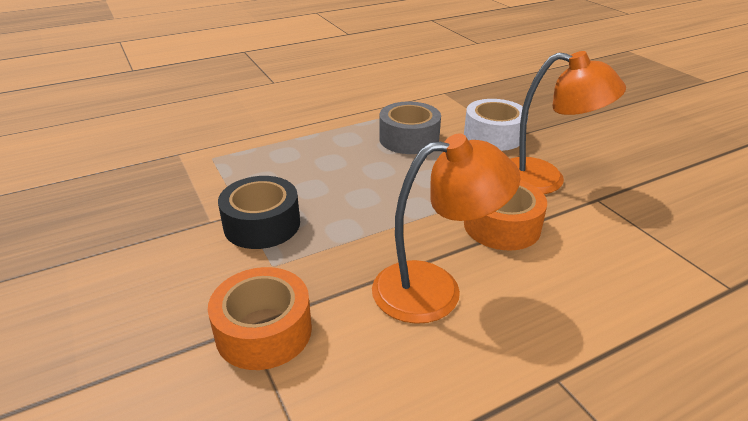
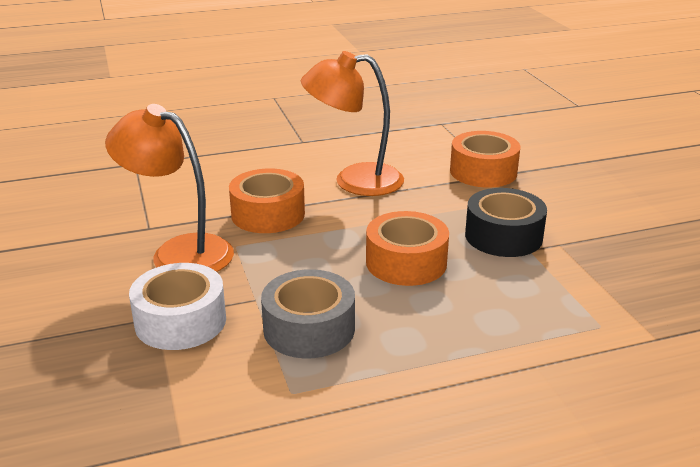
camera: 170 degrees left, 5 degrees down
(353, 189) = (406, 262): none -> orange tape

